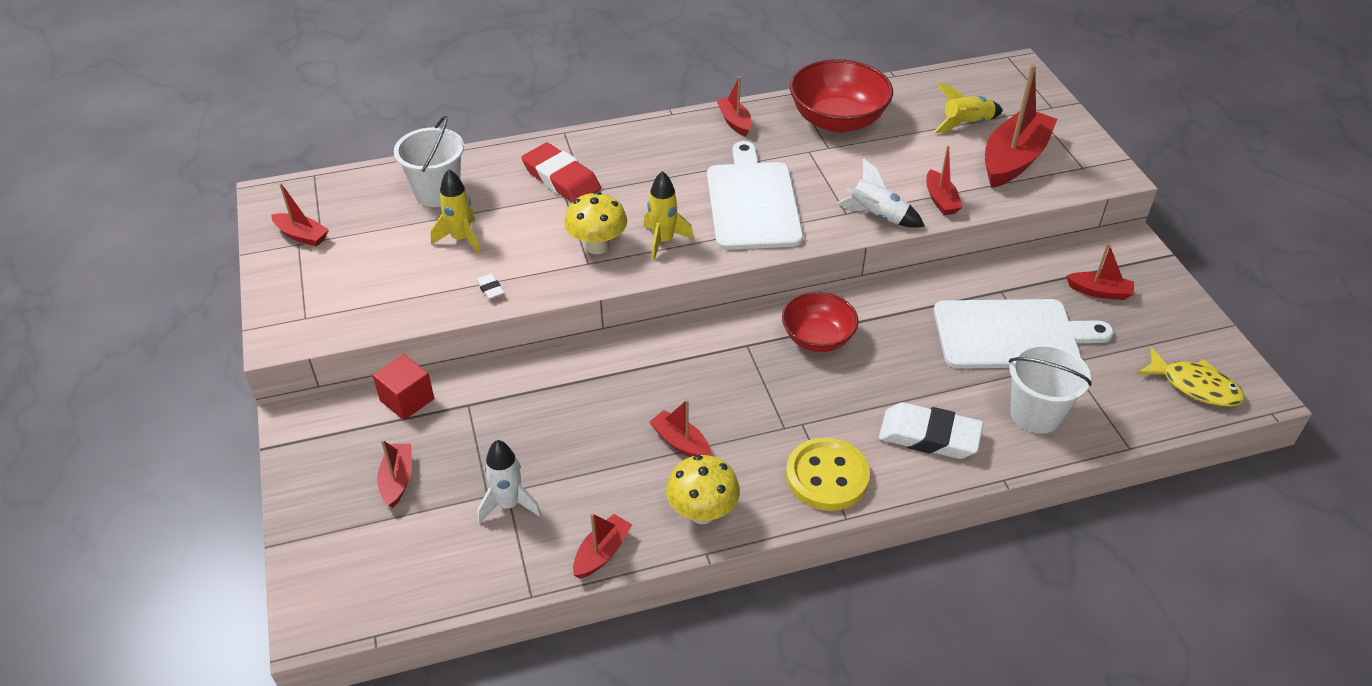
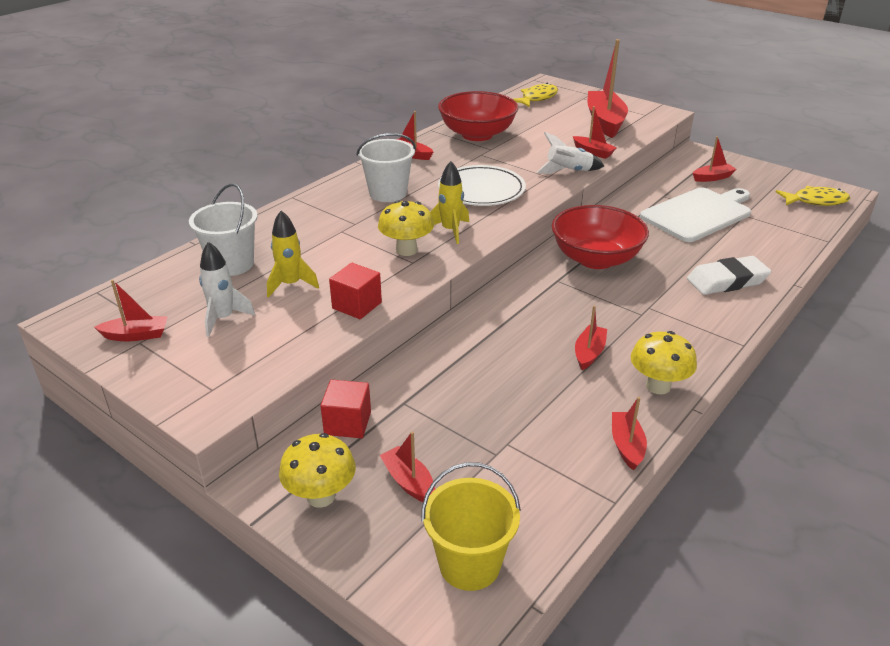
camera: 35 degrees left, 10 degrees down
(326, 454) = (321, 496): none -> yellow mushroom
(367, 575) = (469, 564): none -> yellow bucket
(490, 289) = (357, 305): white eraser -> red cube
(509, 504) = (520, 451): white rocket -> white rocket (224, 318)
(561, 179) = (326, 223): red eraser -> none
(680, 442) = (589, 353): red boat -> red boat turned 105 degrees clockwise
(752, 202) = (481, 190): white cutting board -> white plate
(817, 338) = (595, 259): red bowl -> red bowl, size x1.55
(827, 476) = (702, 328): yellow button -> none
(966, 124) = (555, 114): yellow rocket -> none
(974, 89) = (537, 98): none -> yellow fish
(1035, 414) = (763, 245): white bucket -> white bucket (388, 193)

